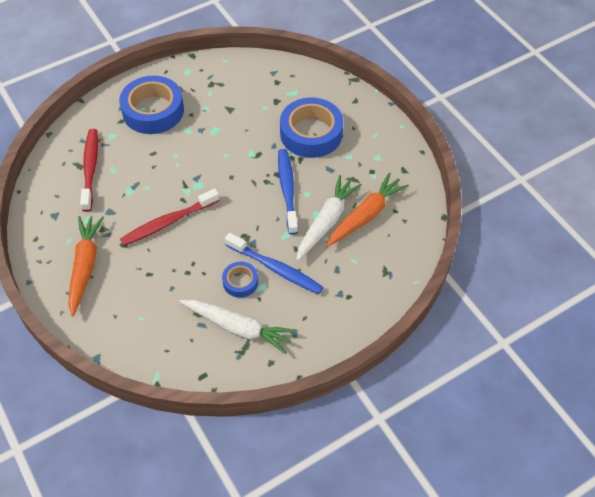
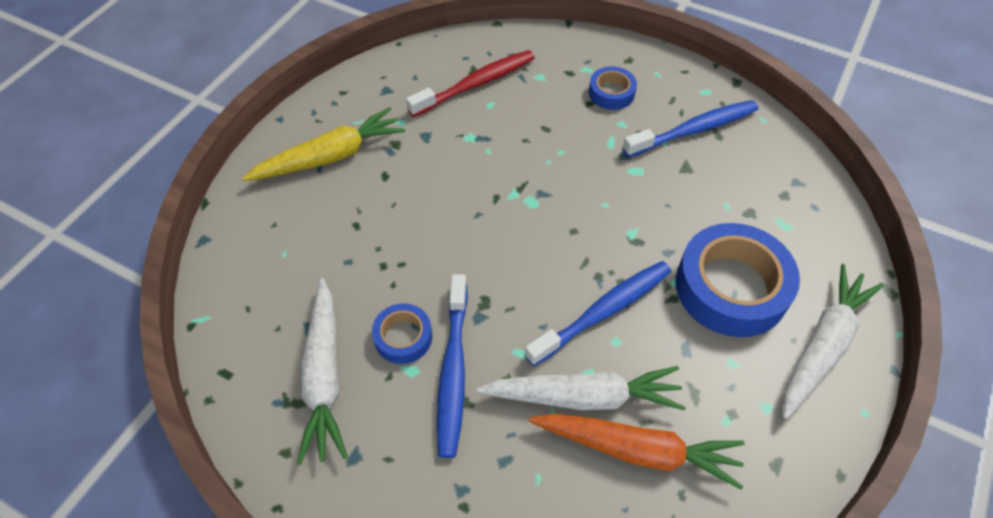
camera: 60 degrees right, 0 degrees up
(85, 266) = (330, 157): orange carrot -> yellow carrot
(153, 111) = (611, 93): blue tape -> blue tape, size x0.50
(168, 222) = (449, 202): red toothbrush -> none
(208, 92) = (693, 130): none -> blue toothbrush
(363, 119) = (823, 345): none -> white carrot

